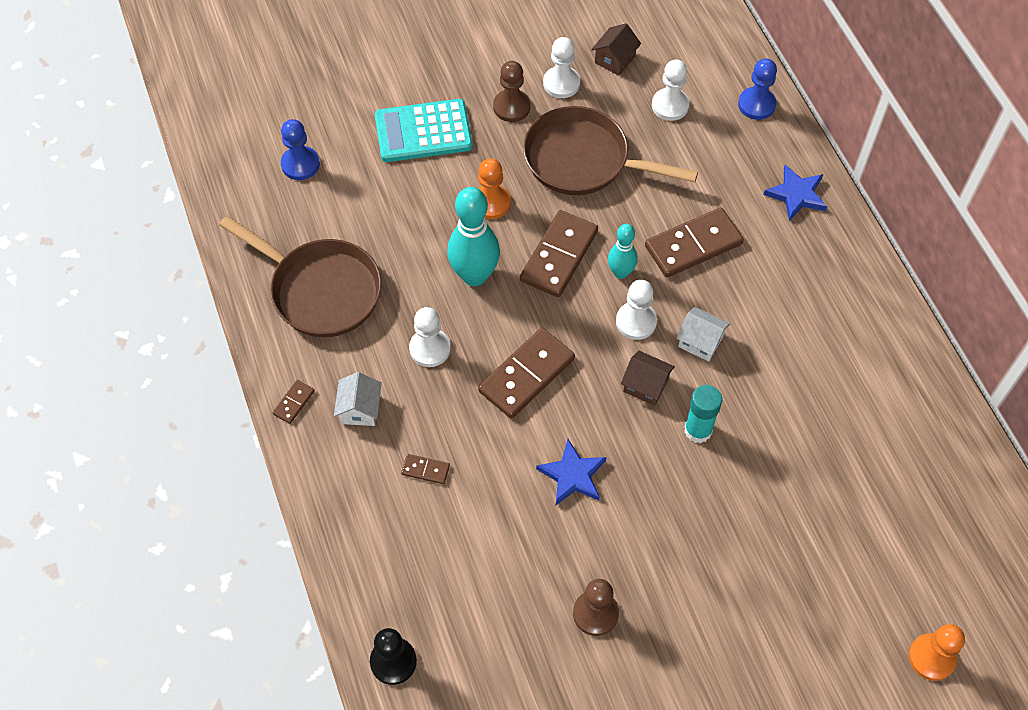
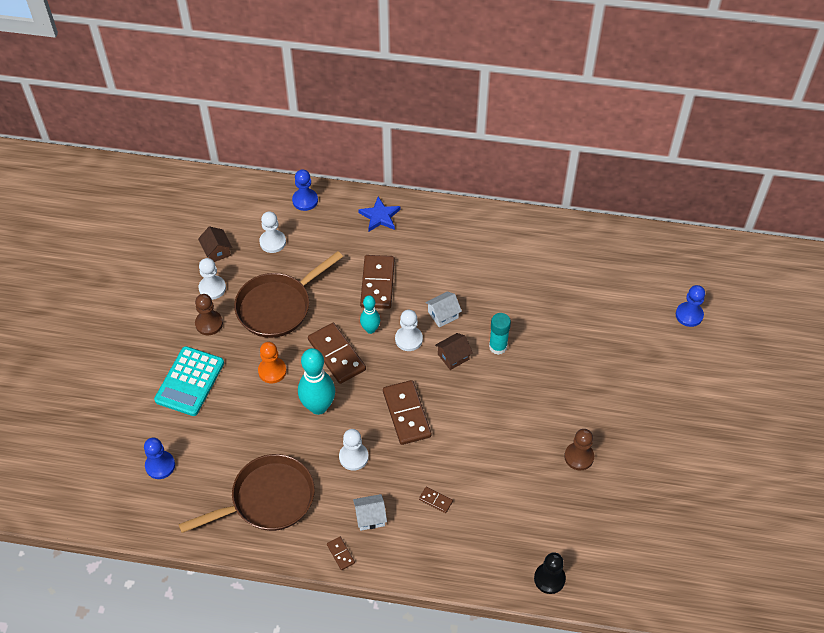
camera: 60 degrees left, 5 degrees down
(360, 409) = (370, 517): white house -> white house turned 45 degrees counterclockwise
(425, 470) = (435, 500): brown domino -> brown domino turned 75 degrees clockwise
(572, 475) = (487, 424): blue star -> none
(931, 657) = (689, 315): orange pawn -> blue pawn

